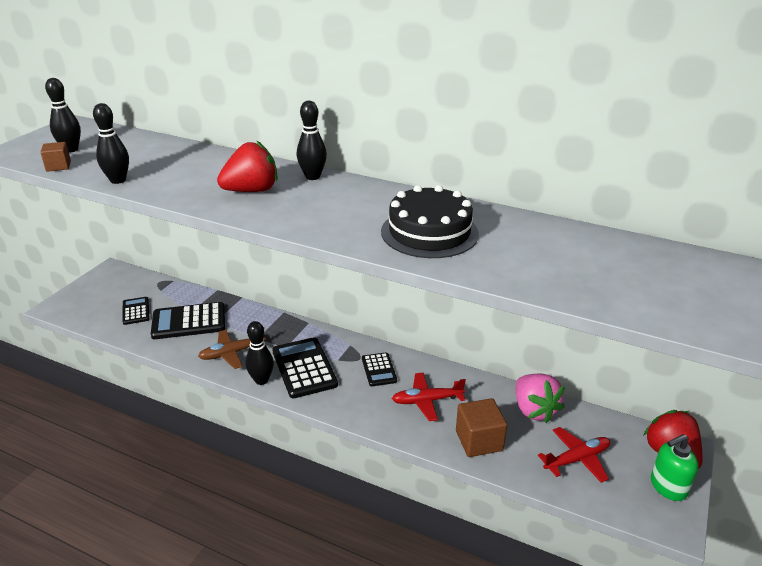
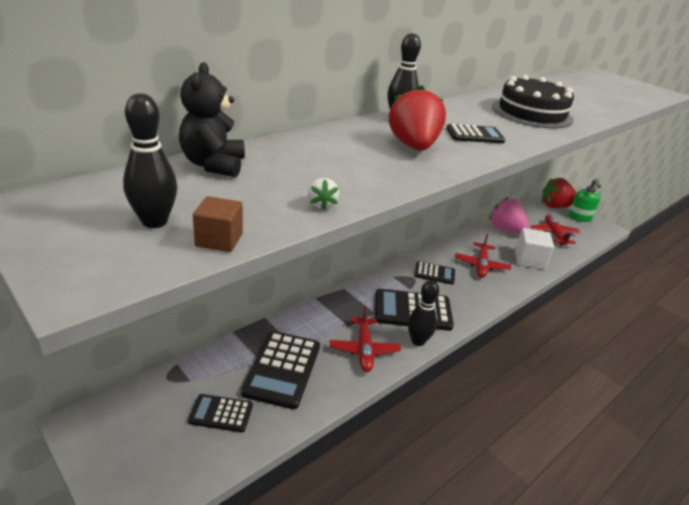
camera: 70 degrees left, 0 degrees up
(118, 180) = (322, 204): black bowling pin -> white strawberry
(153, 144) = (213, 165): none -> black teddy bear
(232, 353) = (364, 350): brown plane -> red plane
(312, 211) = (474, 135): none -> black calculator
(479, 441) = (529, 260): brown cube -> white cube
(534, 410) = (505, 230): pink strawberry -> pink strawberry turned 135 degrees counterclockwise

